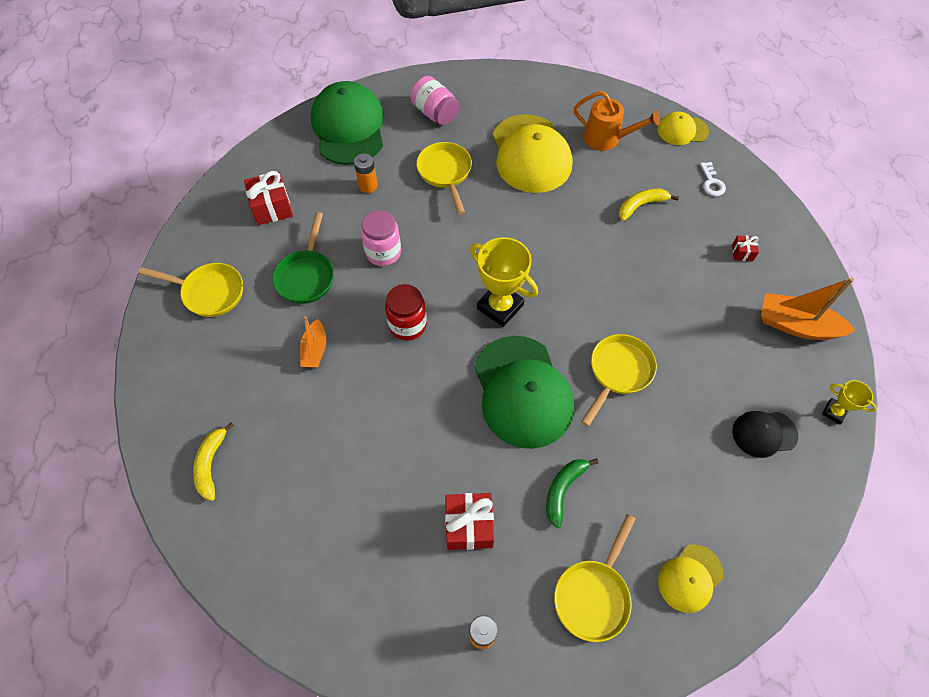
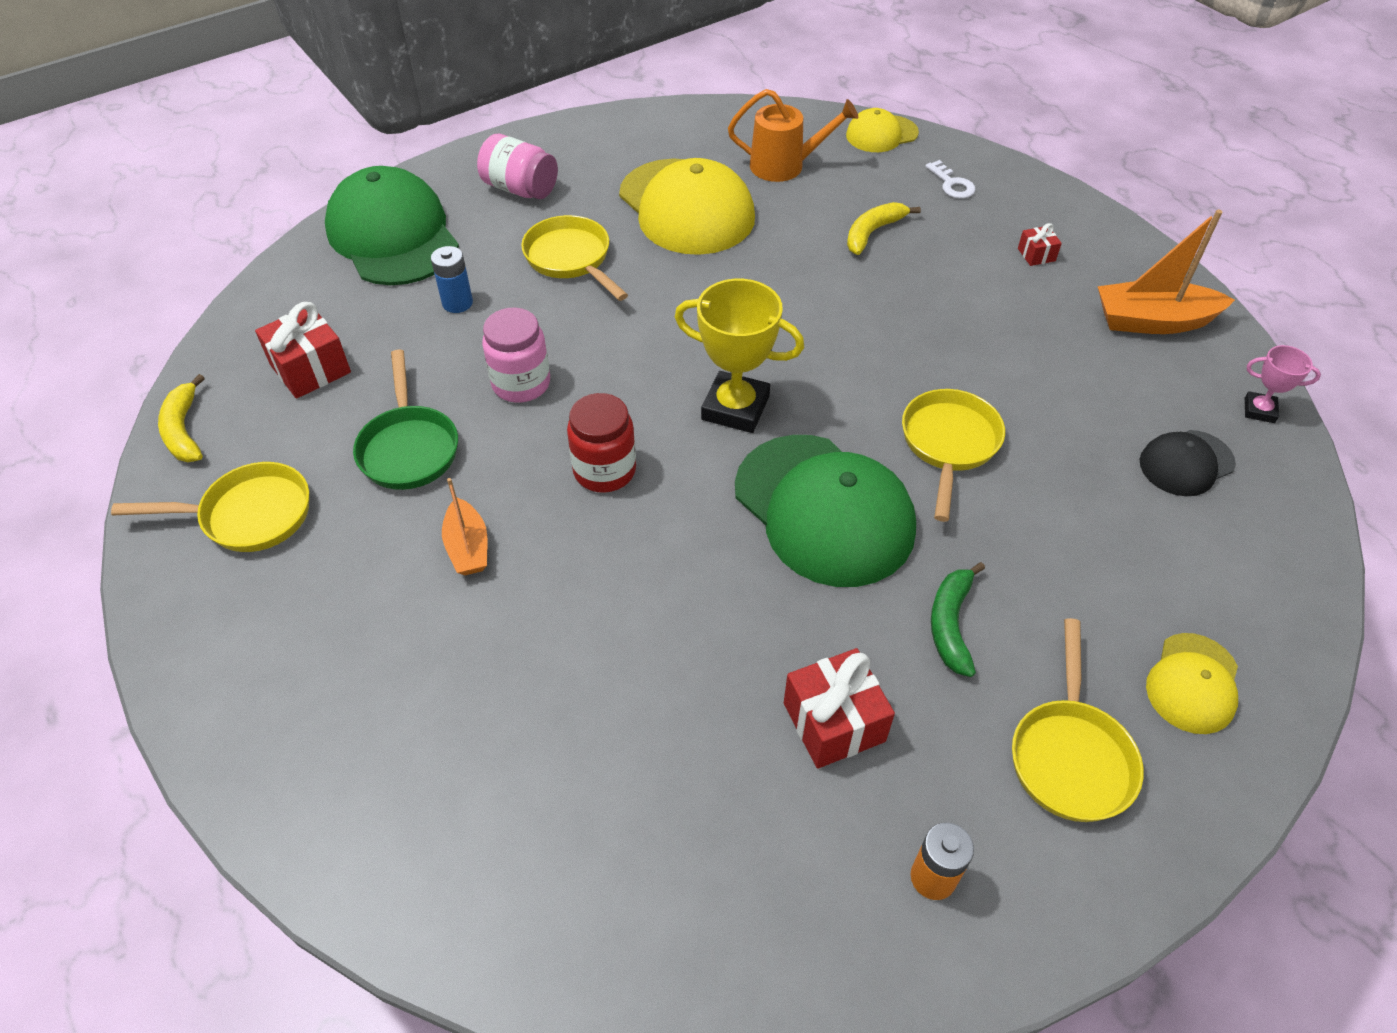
camera: 20 degrees left, 10 degrees down
(211, 464) = (355, 774): yellow banana -> yellow banana (184, 430)
(368, 186) = (457, 303): orange battery -> blue battery
(834, 412) = (1259, 410): yellow trophy -> pink trophy

